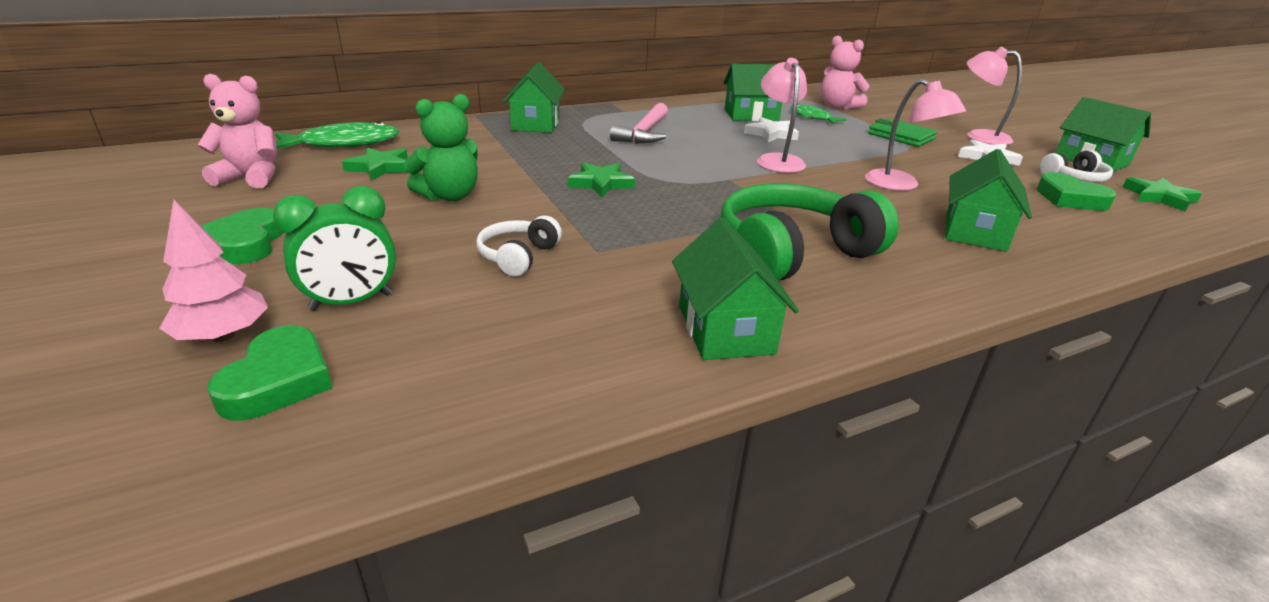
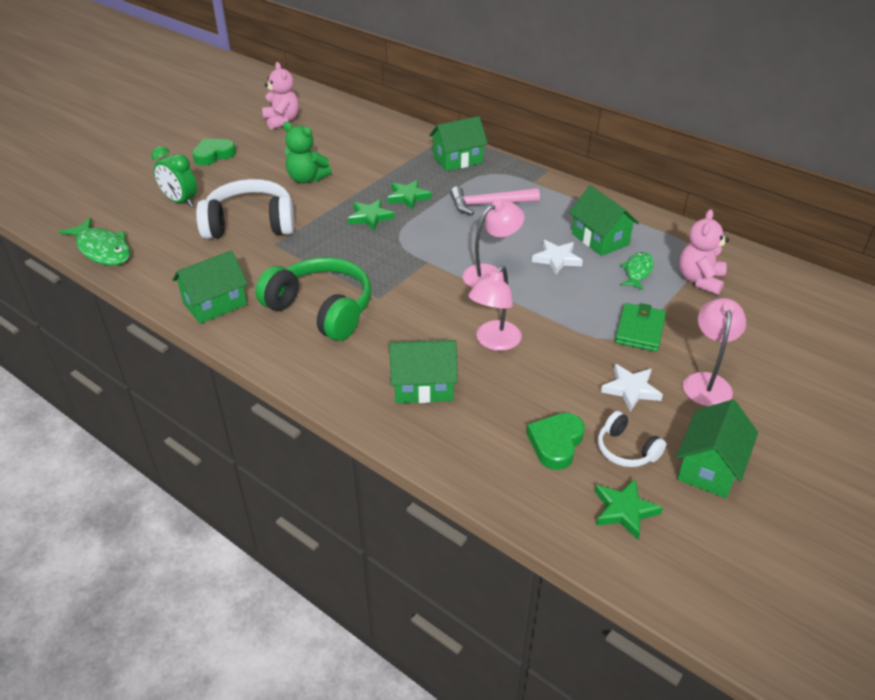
camera: 65 degrees right, 10 degrees up
(223, 336) = (141, 188): pink tree -> none
(279, 381) = (119, 212): green heart -> none
(343, 144) = (351, 120): green fish -> green fish (102, 250)
(380, 168) = (327, 145): green star -> green star (408, 197)
(518, 256) = (250, 224): white headphones -> white headphones, size x2.04

